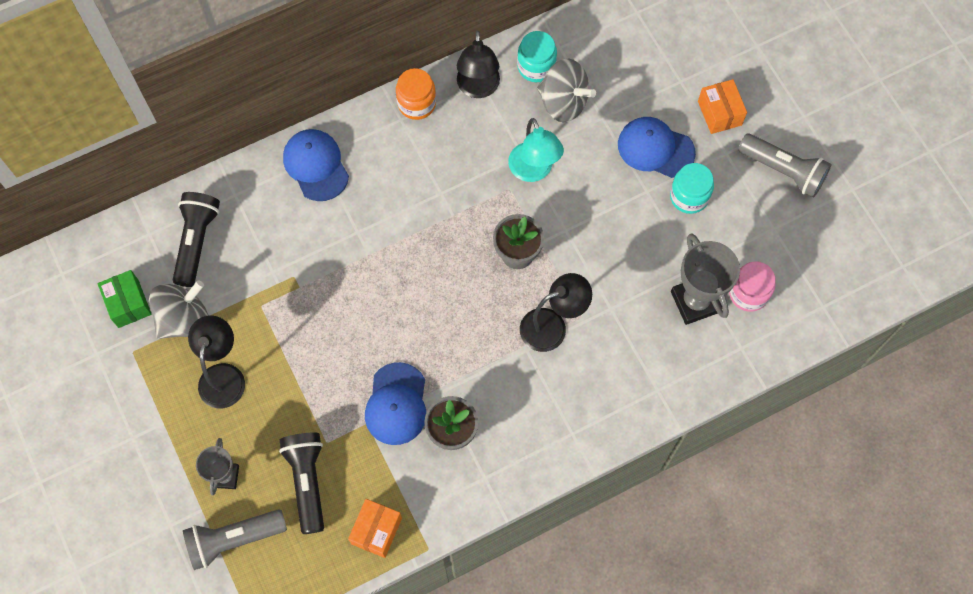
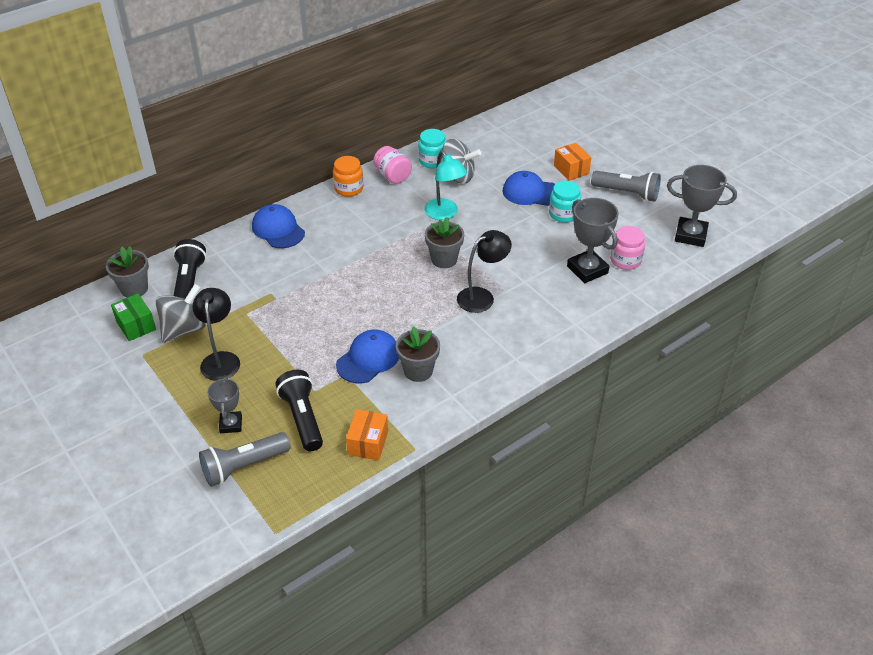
camera: 10 degrees left, 25 degrees down
(130, 242) = (134, 289): none -> grey flower pot
(396, 404) = (368, 359): blue cap -> blue cap turned 135 degrees counterclockwise
(478, 88) = (392, 176): black lamp -> pink jar
(846, 262) = (690, 235): none -> grey trophy

